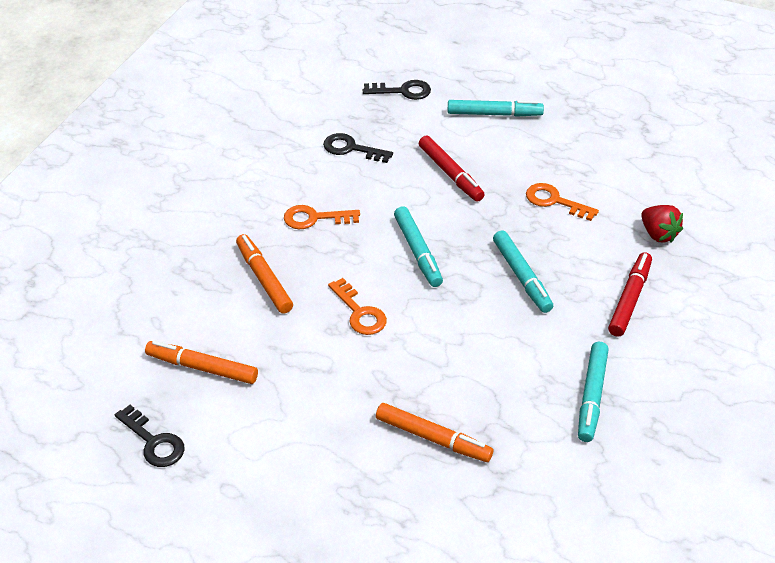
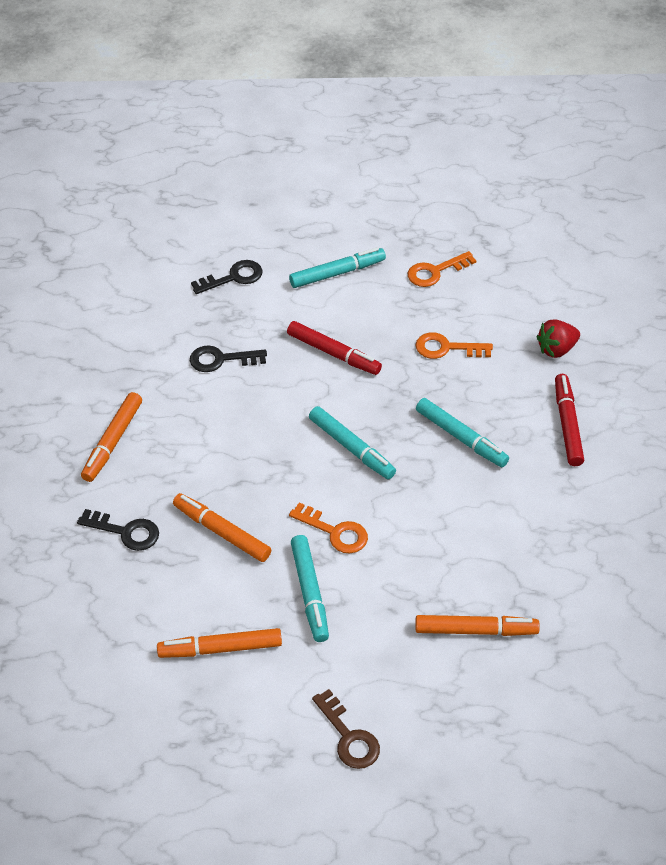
camera: 25 degrees left, 5 degrees up
(153, 442) = (222, 742): black key -> black key (125, 532)
(222, 181) = (113, 442): none -> orange marker
(262, 481) = (348, 736): none -> brown key
(315, 218) = (232, 449): orange key -> orange key (435, 271)
(592, 396) = (587, 533): turquoise marker -> turquoise marker (310, 592)
(658, 234) = (556, 349): red strawberry -> red strawberry turned 120 degrees clockwise

